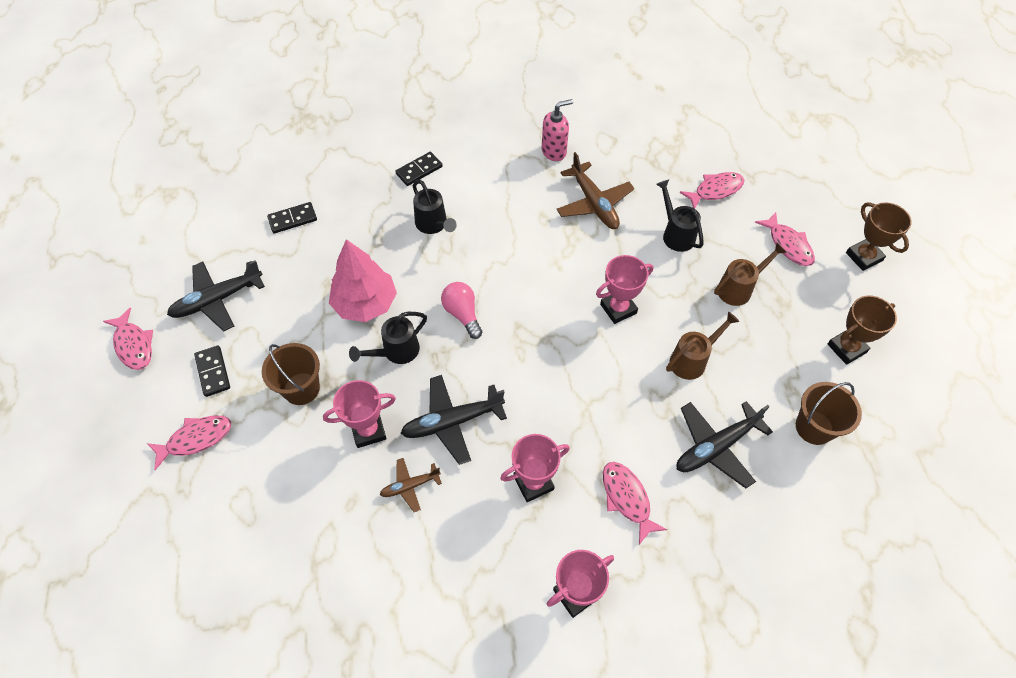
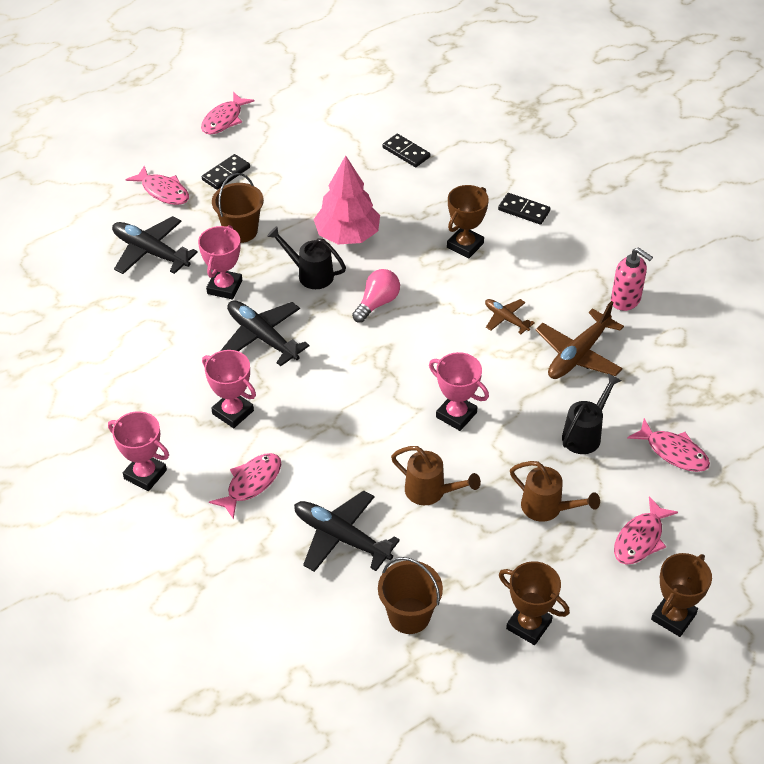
camera: 65 degrees right, 10 degrees down
(217, 300) = (294, 145): black plane -> black plane (150, 252)
(368, 431) = (224, 287): pink trophy -> pink trophy turned 60 degrees clockwise
(410, 486) = (188, 333): brown plane -> brown plane (506, 319)
(433, 225) = (465, 245): black watering can -> brown trophy

